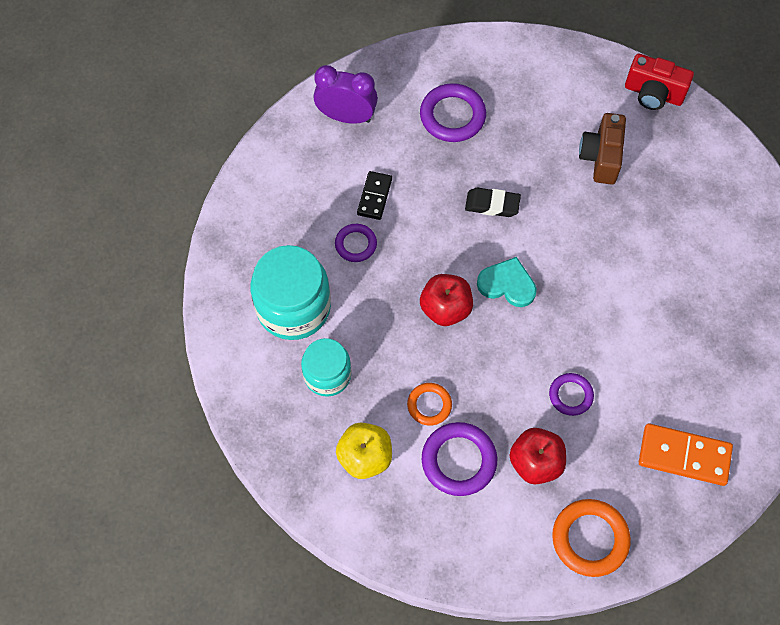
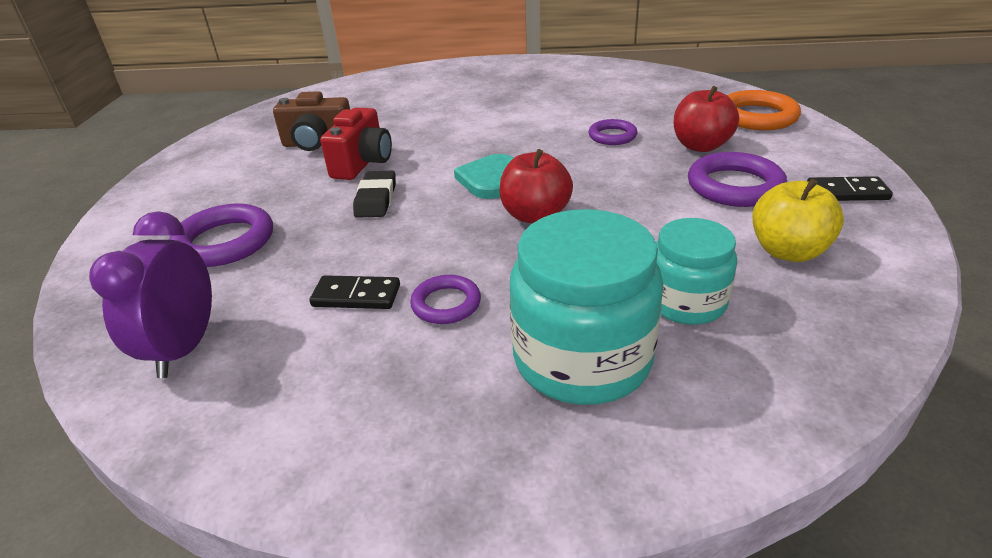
camera: 95 degrees left, 30 degrees down
(429, 405) = (677, 212): orange ring -> none
(432, 539) = (847, 192): none -> black domino
(653, 94) = (243, 126): red camera -> red camera (363, 163)
(684, 456) = (642, 89): orange domino -> none

